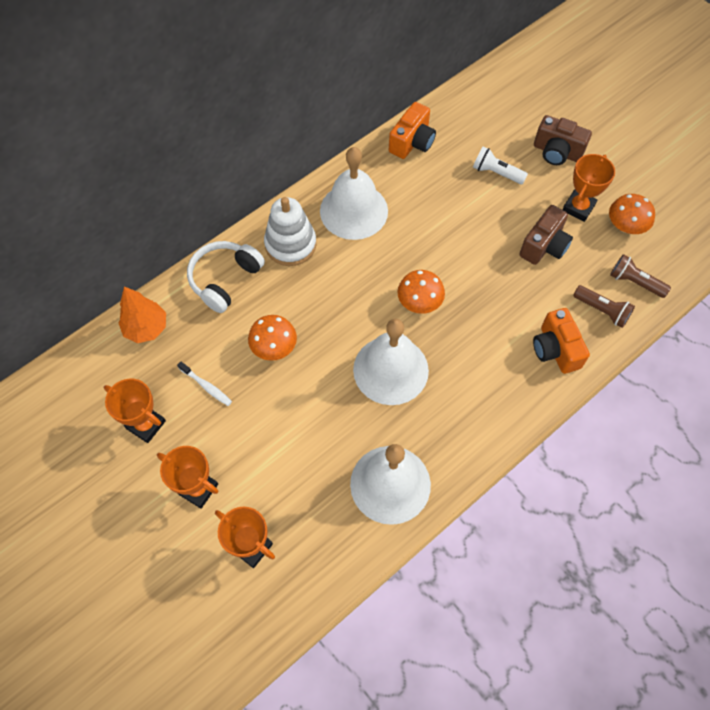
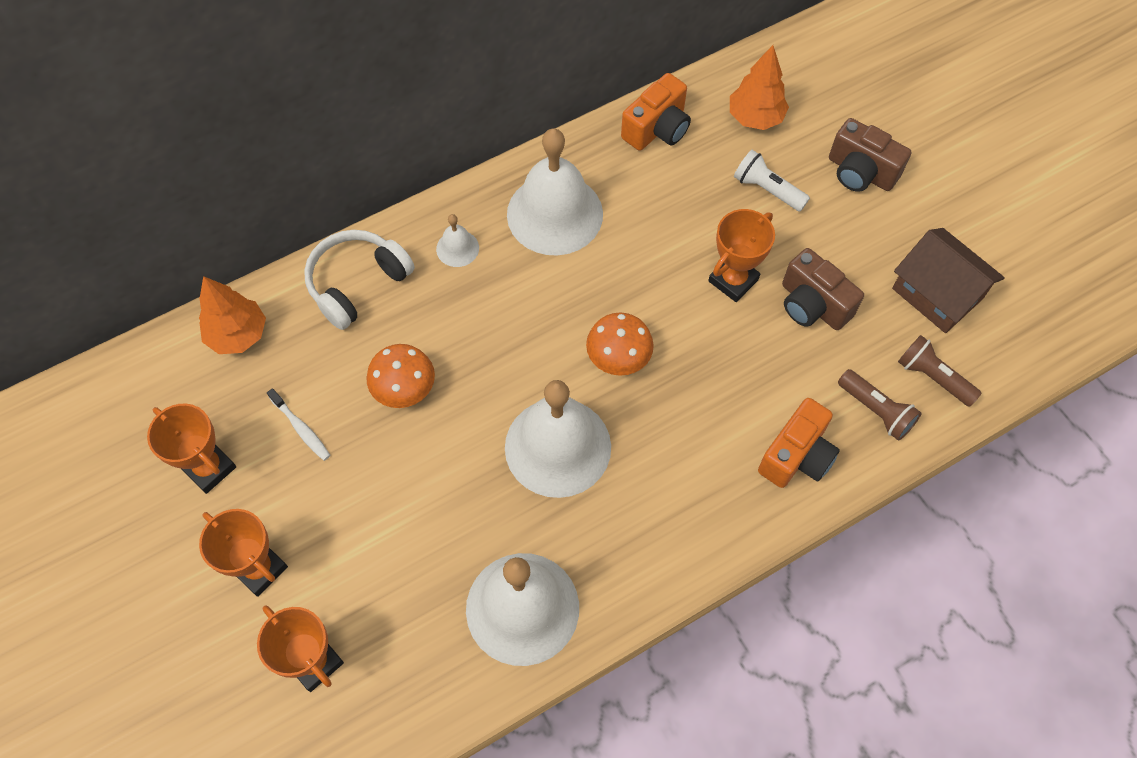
camera: 10 degrees right, 0 degrees up
(290, 244) = (457, 248): white stacking toy -> white bell
(478, 125) = (755, 118): none -> orange tree
(544, 246) = (812, 305): brown camera -> brown camera turned 90 degrees clockwise
(555, 349) = (797, 456): orange camera -> orange camera turned 135 degrees counterclockwise
(578, 207) = (874, 257): orange trophy -> orange trophy (733, 280)
(625, 226) = (937, 293): orange mushroom -> brown house

